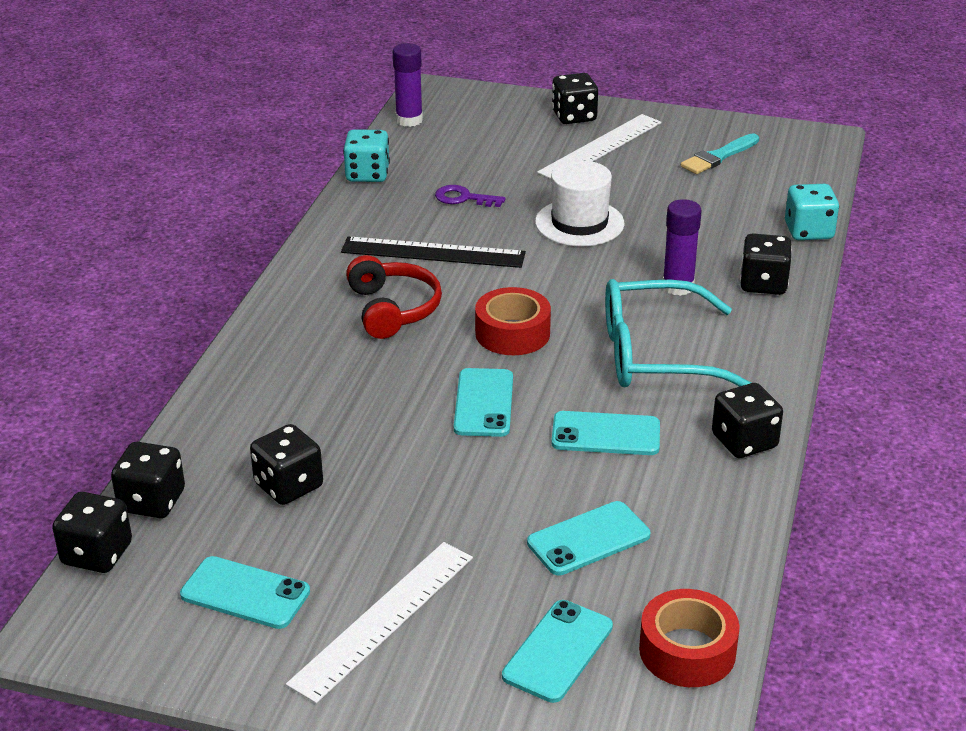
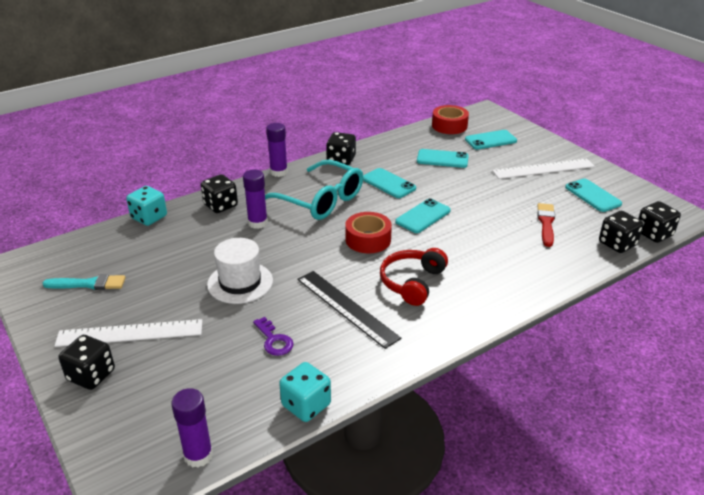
camera: 140 degrees left, 0 degrees up
(288, 486) = (546, 223): black dice -> red brush
(789, 368) = (278, 172): none -> purple glue stick

